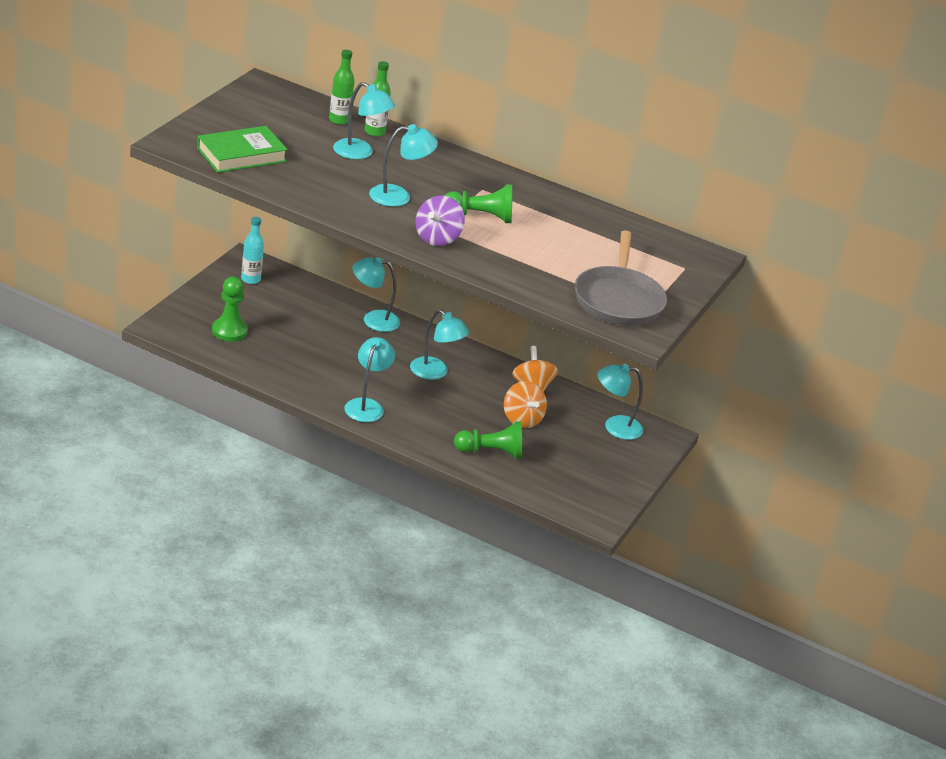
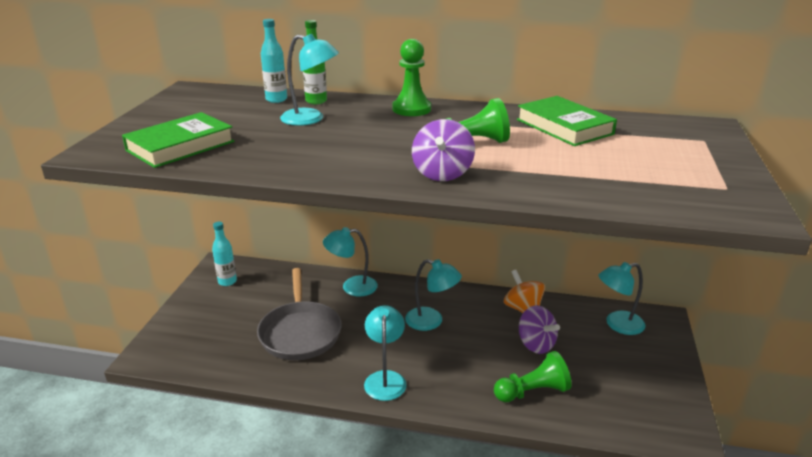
camera: 10 degrees left, 5 degrees down
(229, 331) = (219, 339): green pawn -> green pawn (411, 109)
(339, 120) = (276, 99): green bottle -> turquoise bottle
(399, 196) = (373, 145): turquoise lamp -> none
(522, 419) = (536, 344): orange spinning top -> purple spinning top
(577, 222) = (564, 127): none -> green book
(618, 300) = (686, 185): grey pan -> grey pan (300, 332)

